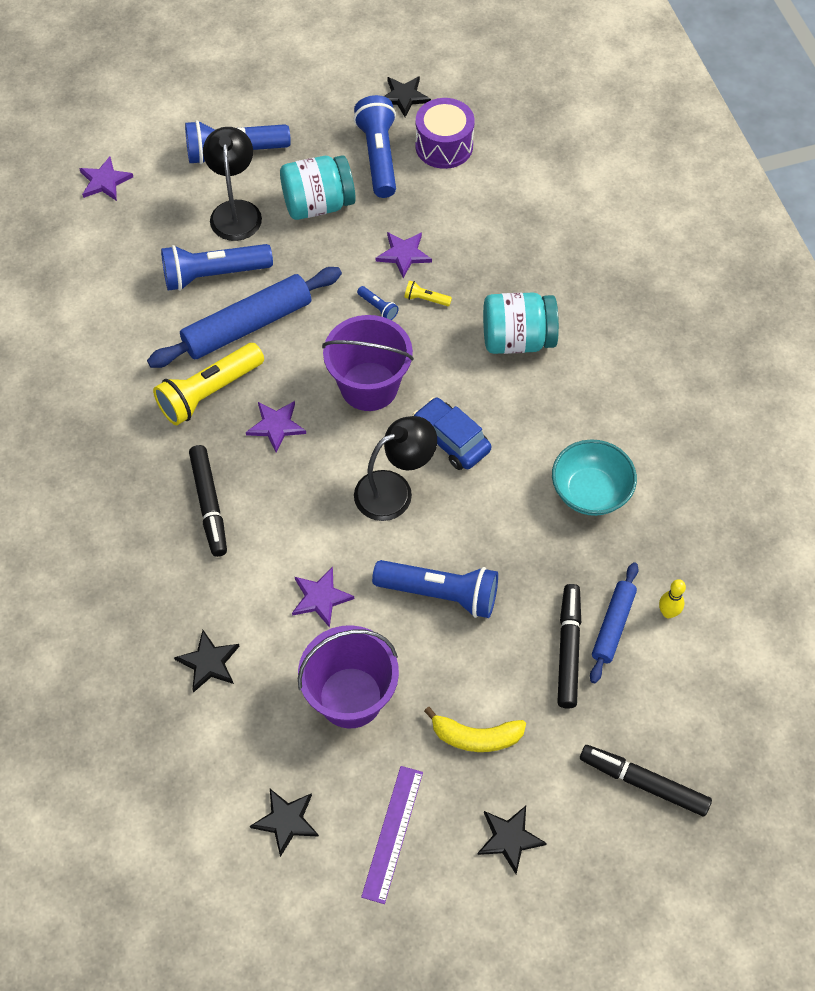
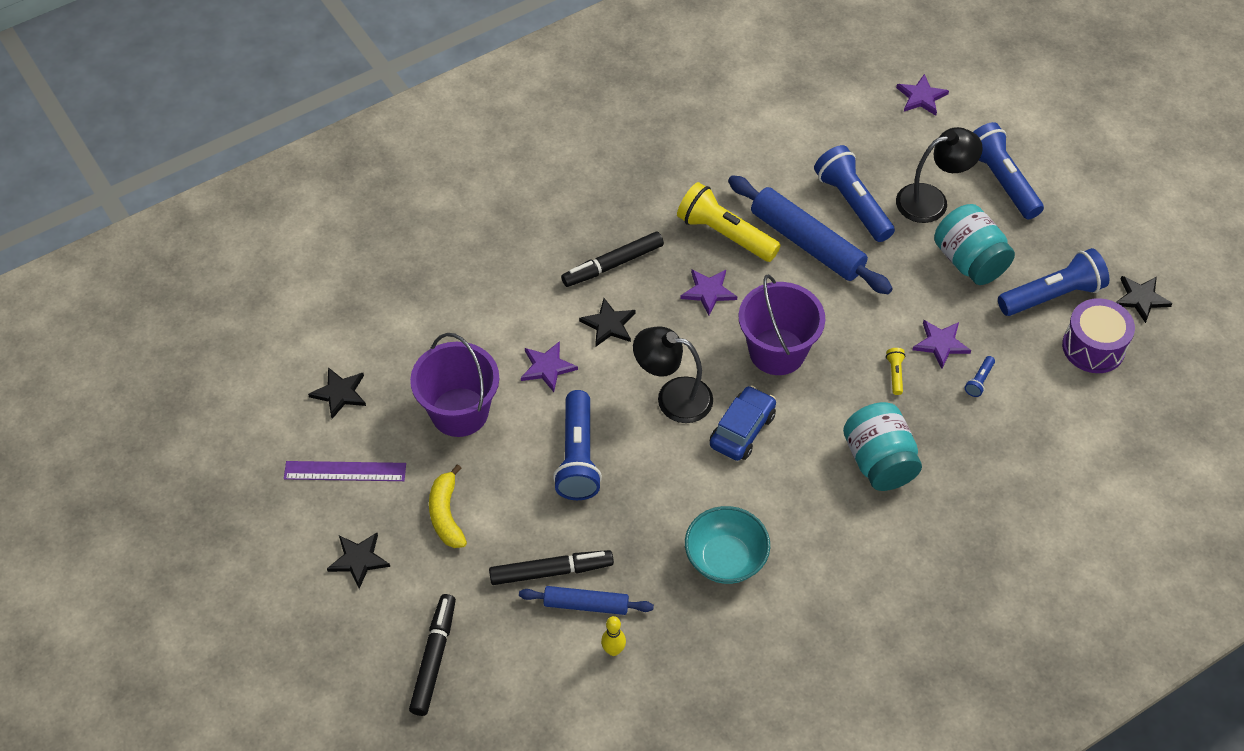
camera: 75 degrees right, 5 degrees down
(209, 662) = (465, 304): black star -> black star (608, 324)
(378, 307) = (869, 338): blue flashlight -> blue flashlight (979, 381)
(394, 490) = (673, 397): black lamp -> black lamp turned 150 degrees clockwise

